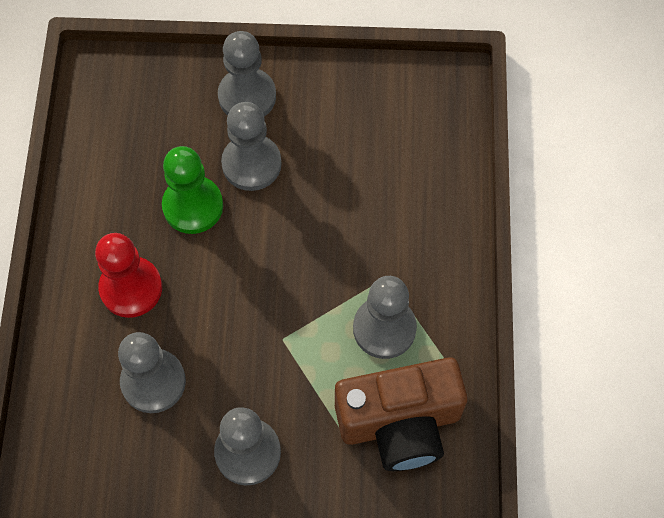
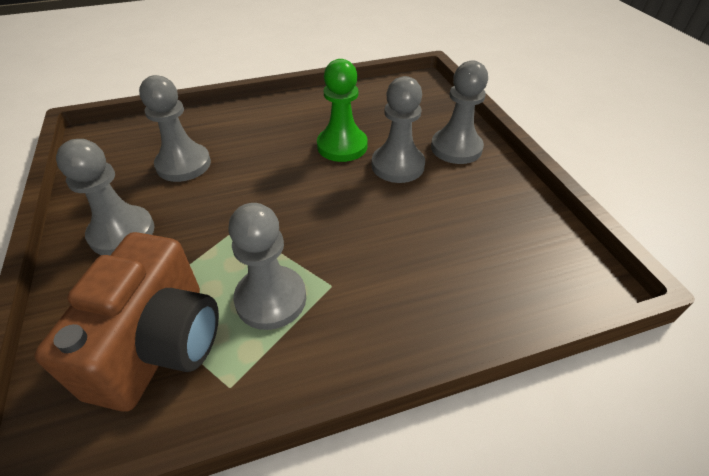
camera: 70 degrees right, 20 degrees down
(131, 288) = (260, 135): red pawn -> none
(400, 423) = (159, 344): brown camera -> brown camera turned 135 degrees counterclockwise

